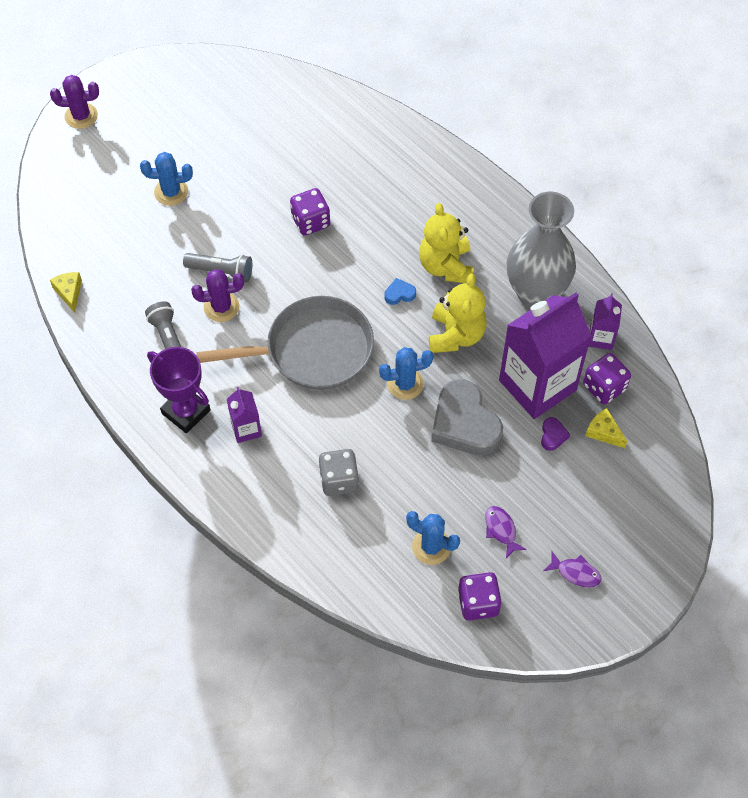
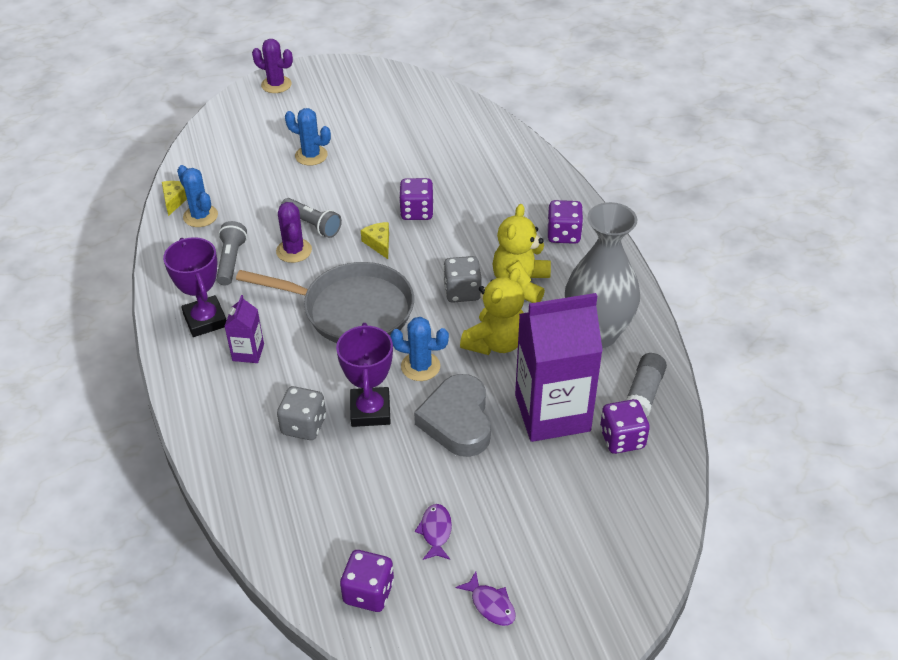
camera: 25 degrees right, 15 degrees down
(221, 307) = (294, 251): purple cactus -> purple cactus turned 60 degrees clockwise
(387, 443) = (370, 411): none -> purple trophy
(399, 294) = (462, 292): blue heart -> grey dice
(431, 547) = (354, 519): blue cactus -> blue cactus (200, 216)
(456, 199) = (563, 234): none -> purple dice
(553, 435) = (542, 463): purple heart -> none
(601, 338) = (643, 394): purple carton -> grey glue stick
(603, 432) = (598, 480): yellow cheese -> yellow cheese (379, 243)

